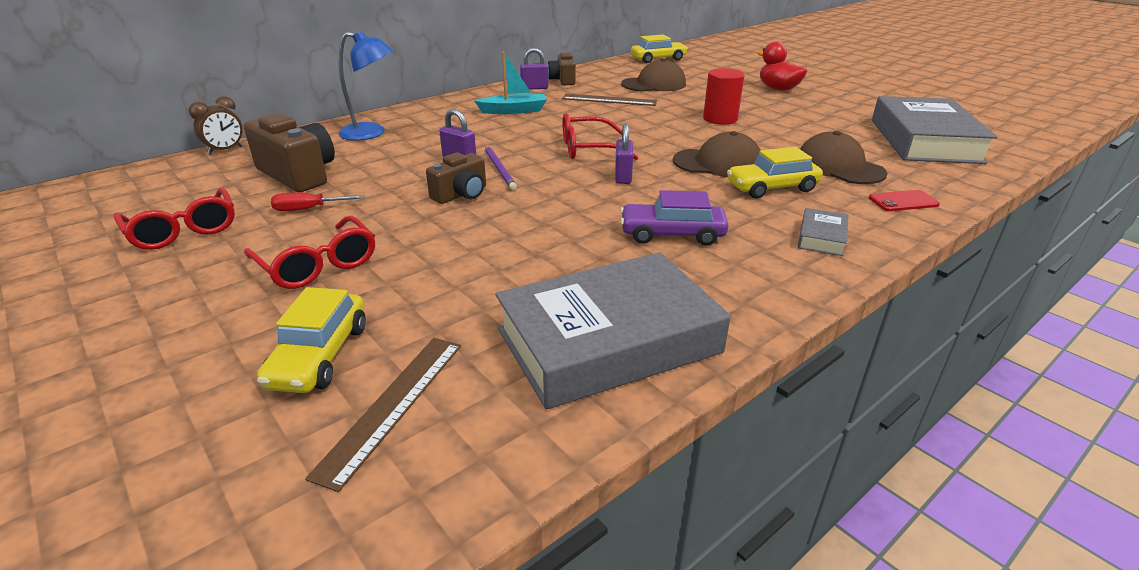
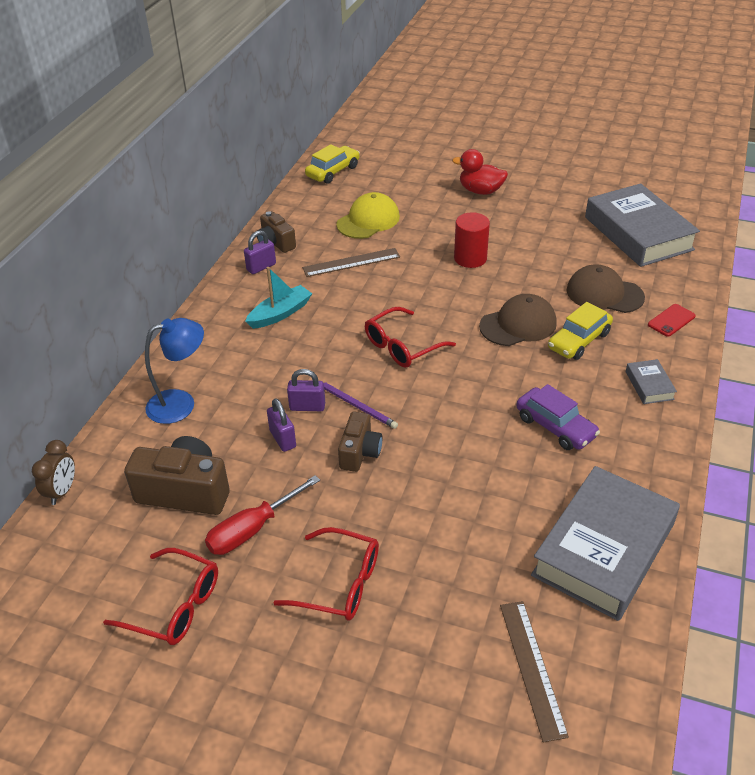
camera: 30 degrees left, 10 degrees up
(309, 209) = (253, 529): red screwdriver -> red screwdriver, size x1.56
(319, 355) = (443, 659): yellow car -> none
(623, 177) = (463, 373): purple padlock -> purple padlock (282, 439)
(654, 84) = (368, 220): brown cap -> yellow cap
(672, 234) = (555, 427): purple car -> purple car turned 105 degrees counterclockwise

